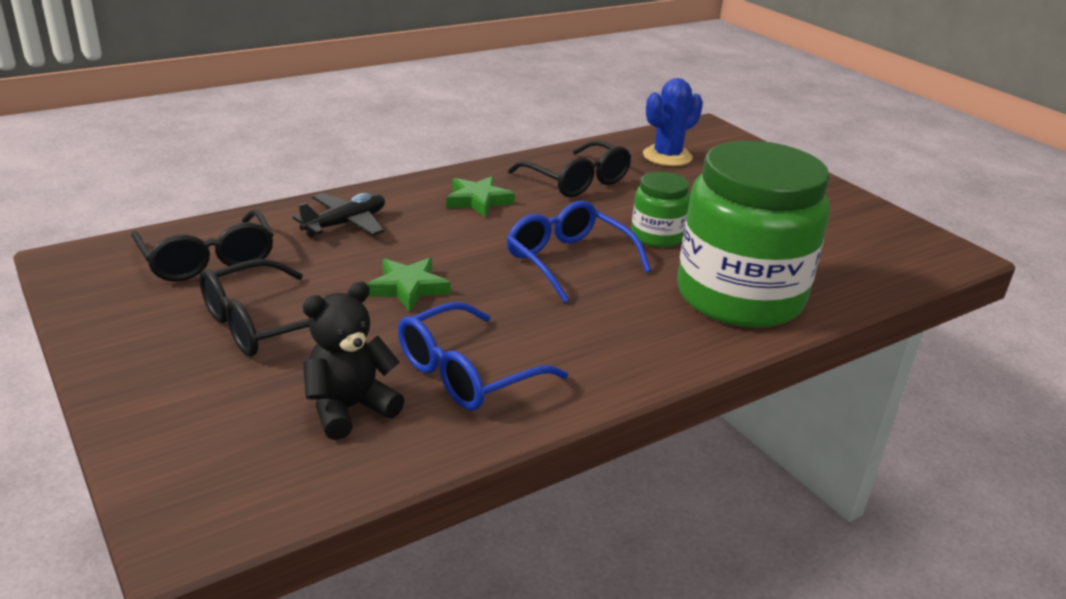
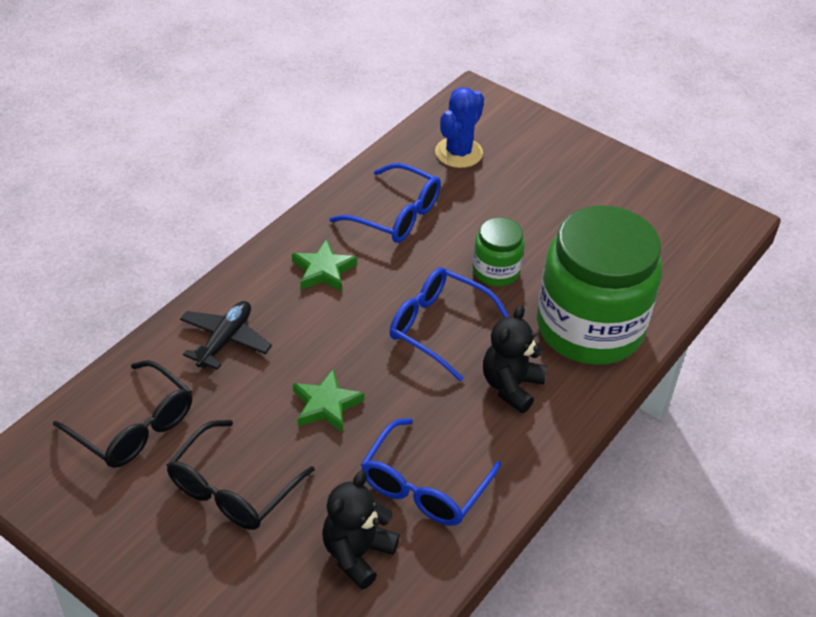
camera: 20 degrees left, 15 degrees up
(576, 181) = (395, 215): black glasses -> blue glasses
(620, 320) = (511, 386): none -> black teddy bear

